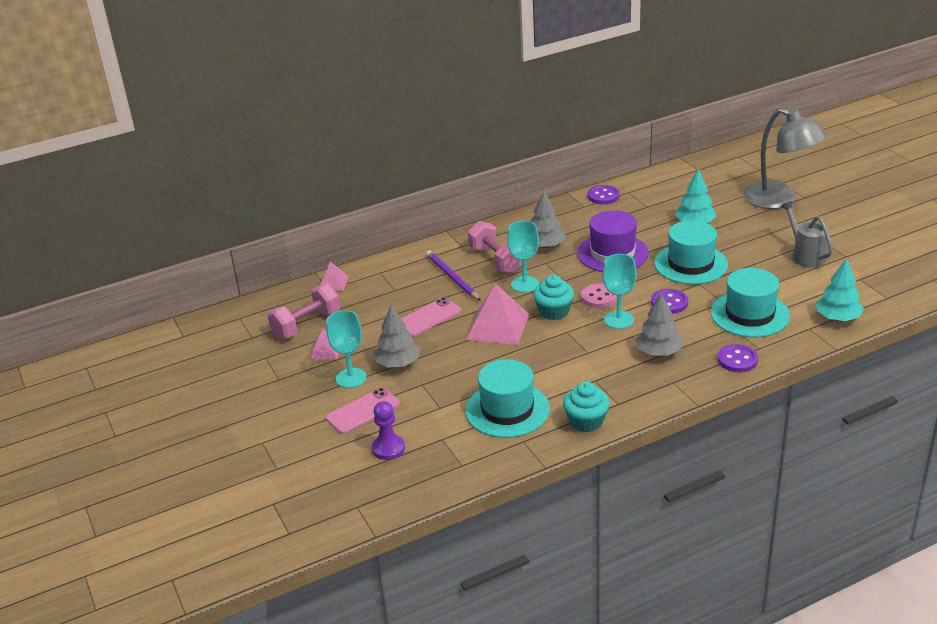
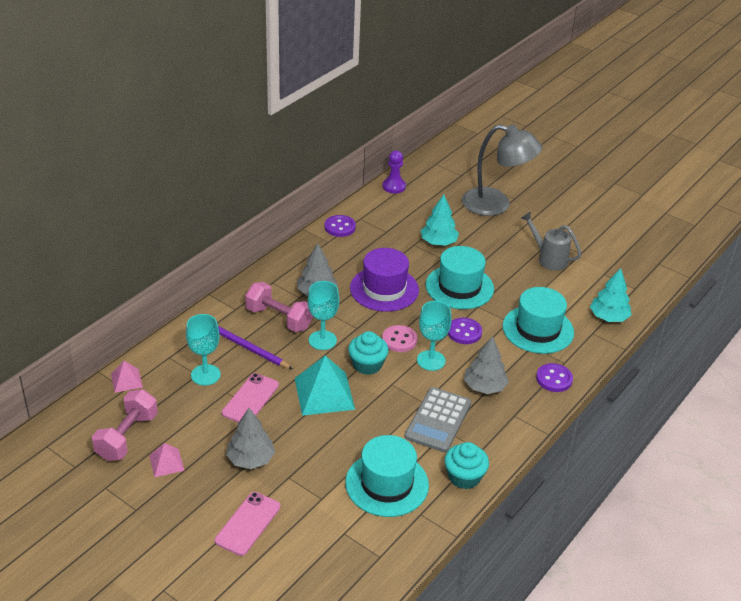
camera: 30 degrees left, 5 degrees up
(351, 378) = (212, 488): turquoise goblet -> turquoise goblet (205, 375)
(388, 448) = (298, 559): purple pawn -> purple pawn (394, 186)
(497, 326) = (324, 393): pink pyramid -> turquoise pyramid
(592, 370) = (438, 420): none -> grey calculator

